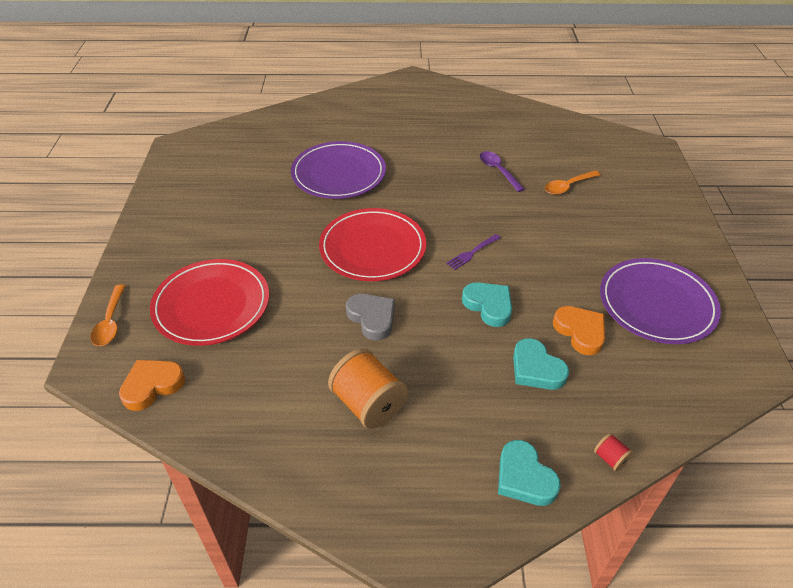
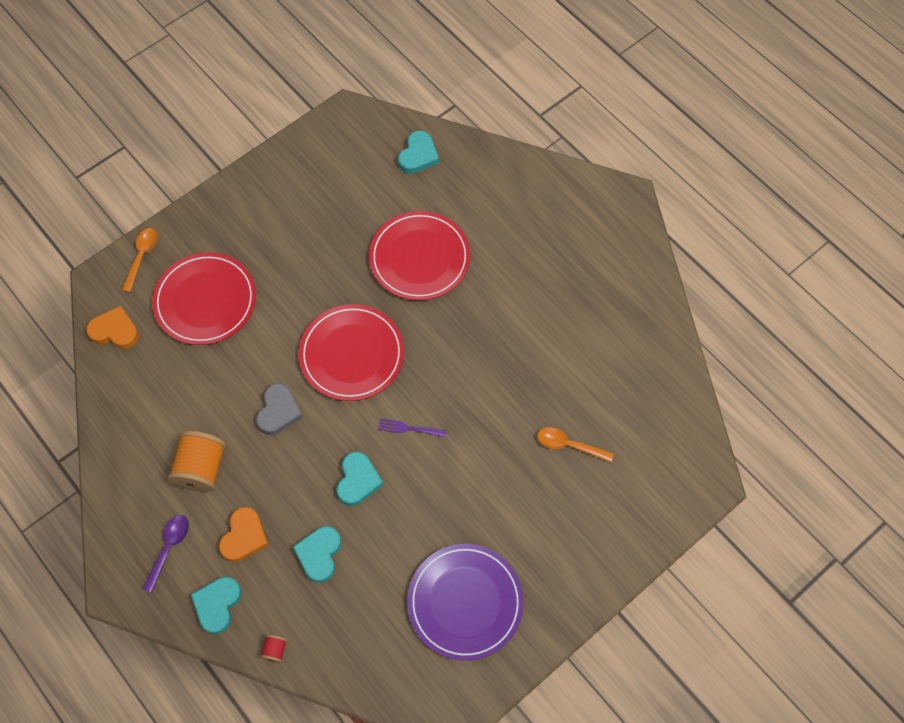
camera: 50 degrees right, 20 degrees up
(110, 322) = (142, 256): orange spoon -> orange spoon turned 150 degrees clockwise
(260, 133) = (418, 155): none -> turquoise heart
(338, 174) = (419, 258): purple plate -> red plate
(498, 171) = (539, 374): purple spoon -> purple spoon (169, 548)
(580, 332) = (384, 562): orange heart -> orange heart (244, 537)

